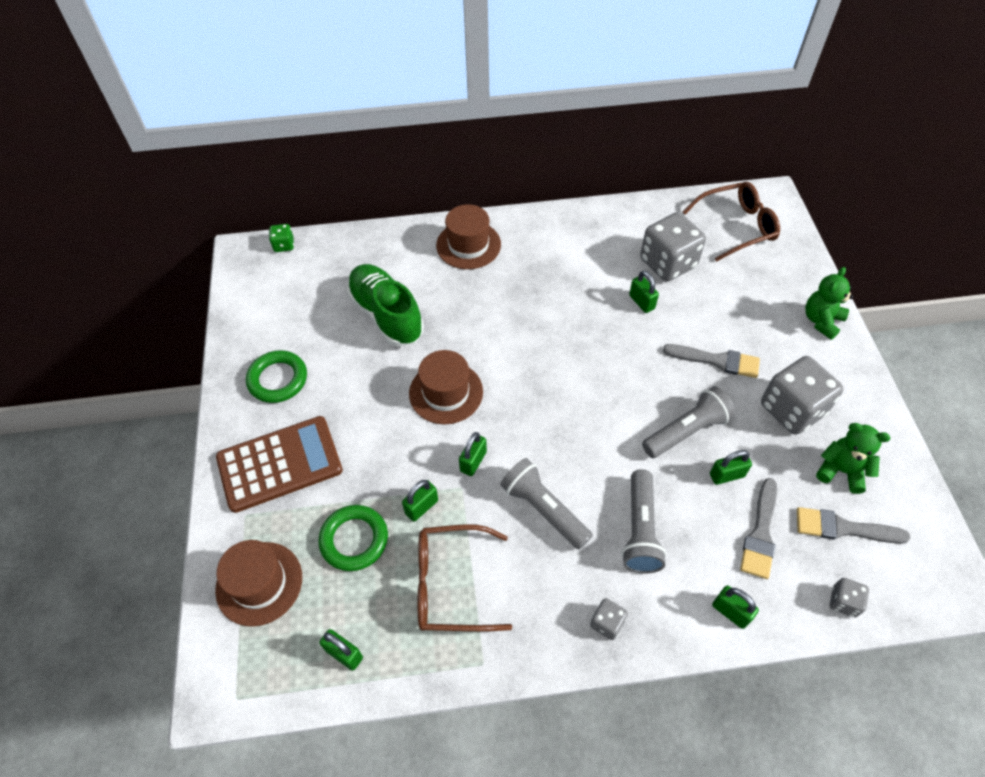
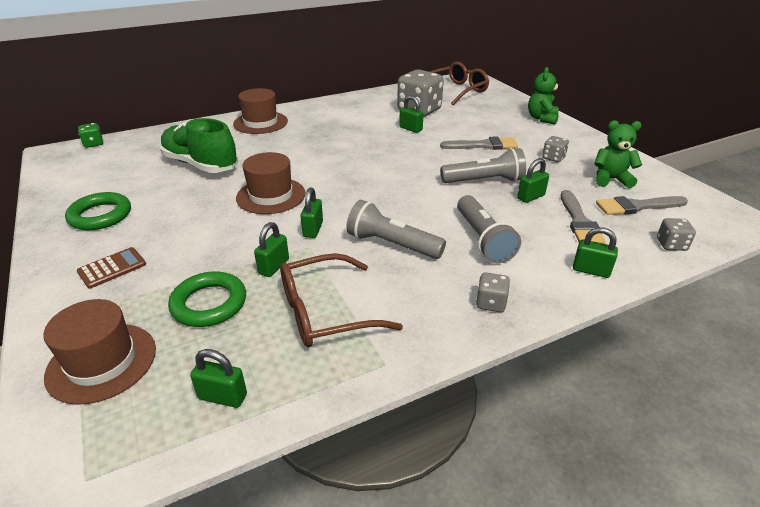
camera: 20 degrees left, 20 degrees down
(280, 464) = (112, 268): brown calculator -> brown calculator, size x0.47
(686, 431) = (484, 181): grey flashlight -> grey flashlight turned 45 degrees clockwise
(792, 409) = (553, 158): grey dice -> grey dice, size x0.46

